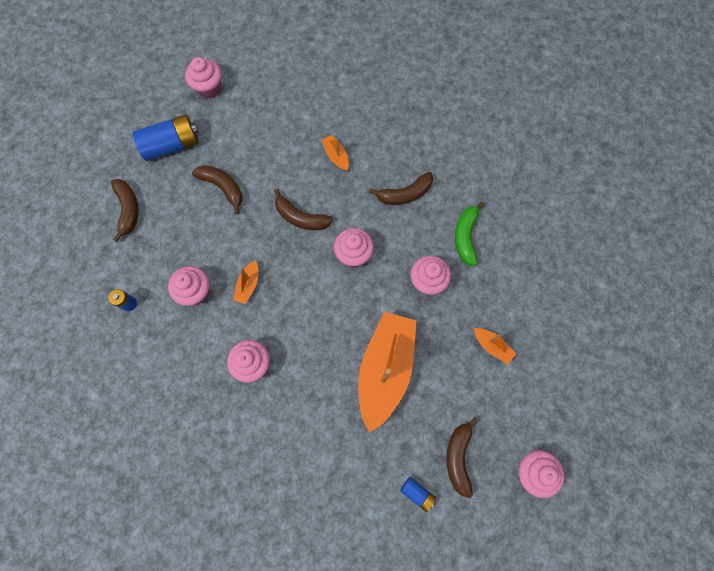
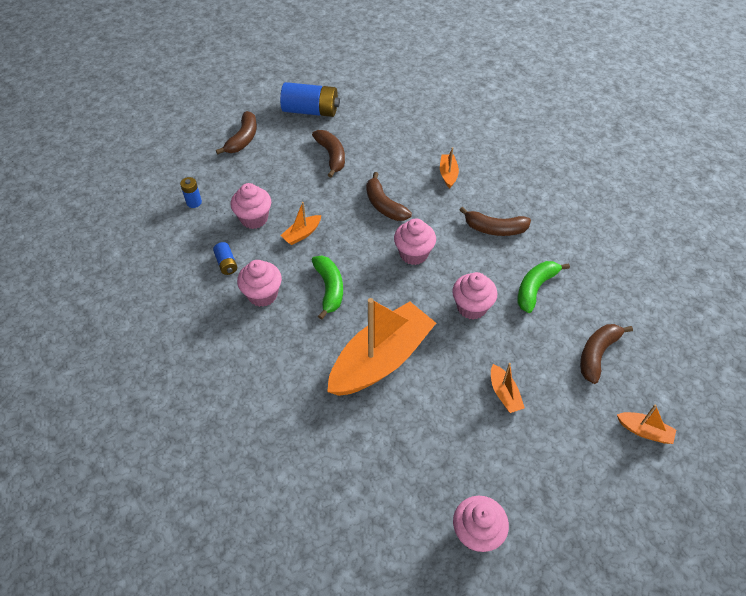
camera: 30 degrees right, 20 degrees down
(209, 88) = (369, 85): pink cupcake -> none
(305, 327) = (329, 289): none -> green banana
(417, 493) = (340, 484): blue battery -> blue battery (226, 263)
(458, 457) = (404, 475): brown banana -> brown banana (597, 354)
(602, 321) = (644, 431): none -> orange boat

